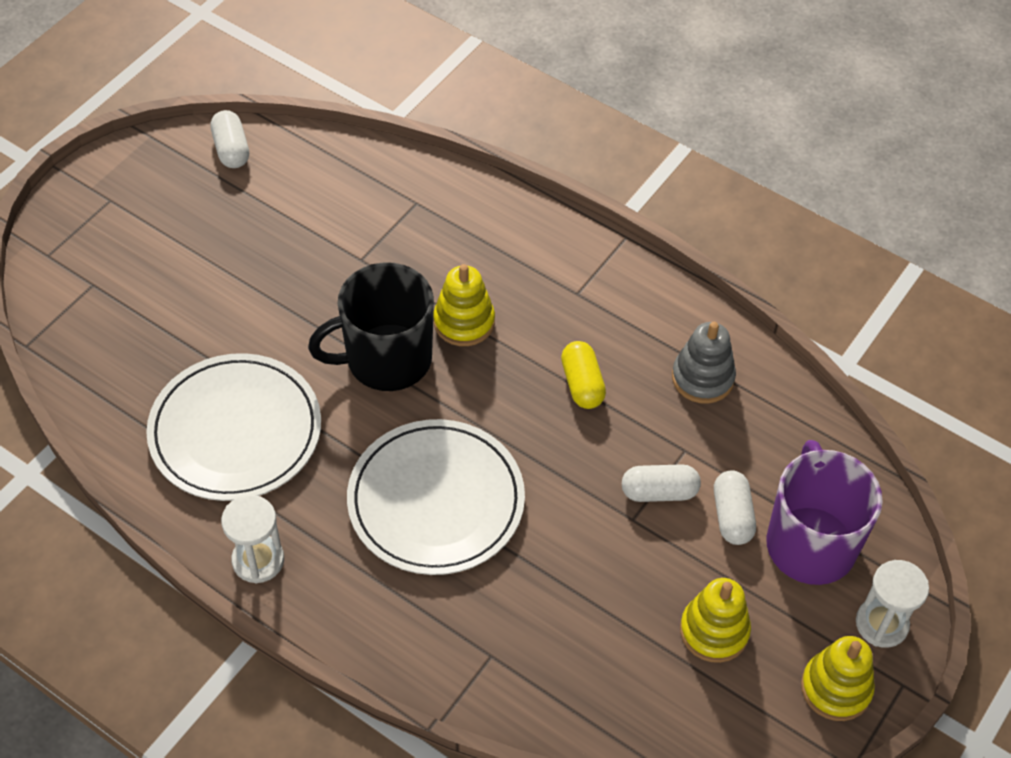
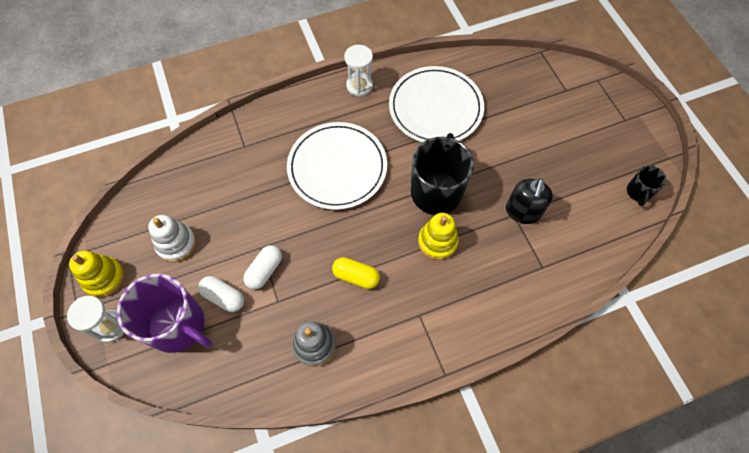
camera: 125 degrees right, 10 degrees up
(231, 149) = (638, 192): white capsule -> black mug
(349, 253) = (522, 212): none -> black soap dispenser
(714, 631) = (176, 244): yellow stacking toy -> white stacking toy

